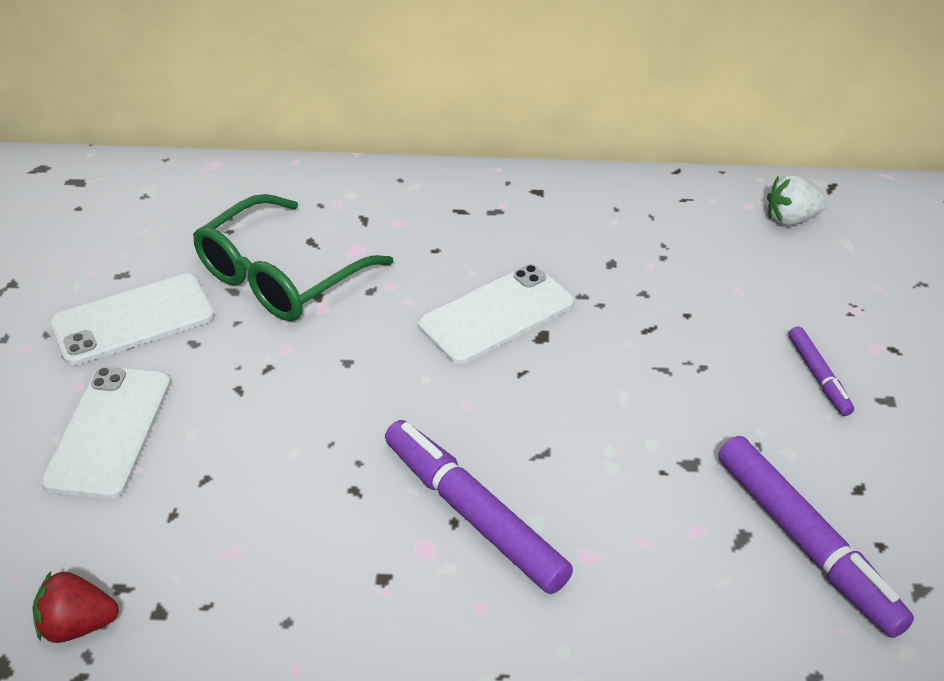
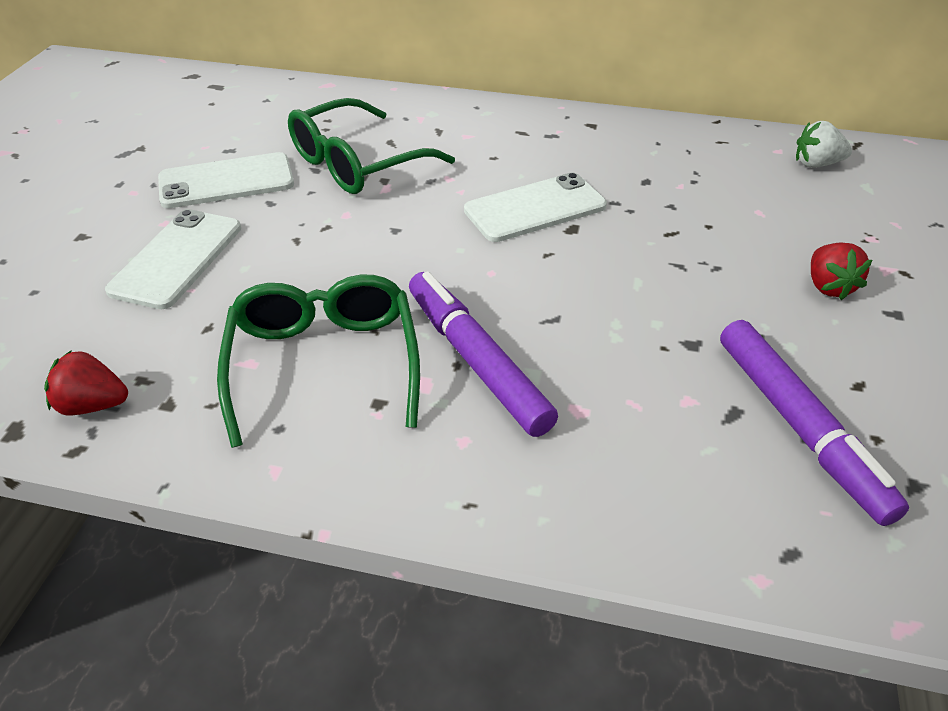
camera: 10 degrees right, 0 degrees up
(314, 541) = (324, 364): none -> green glasses
(819, 376) = (828, 286): purple marker -> red strawberry

